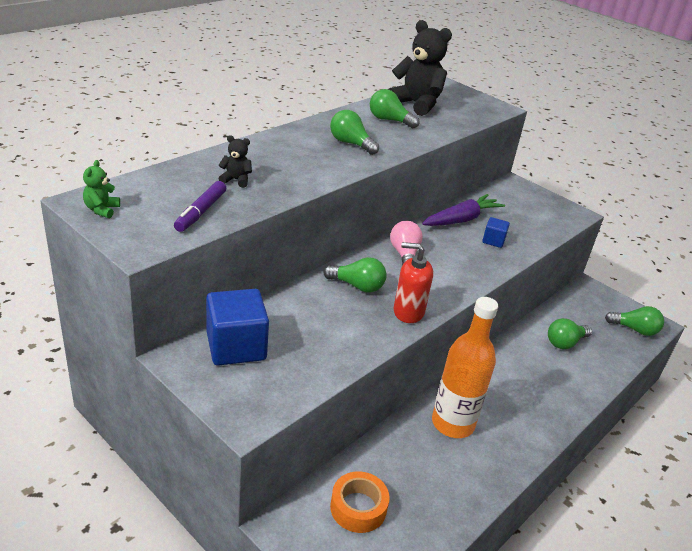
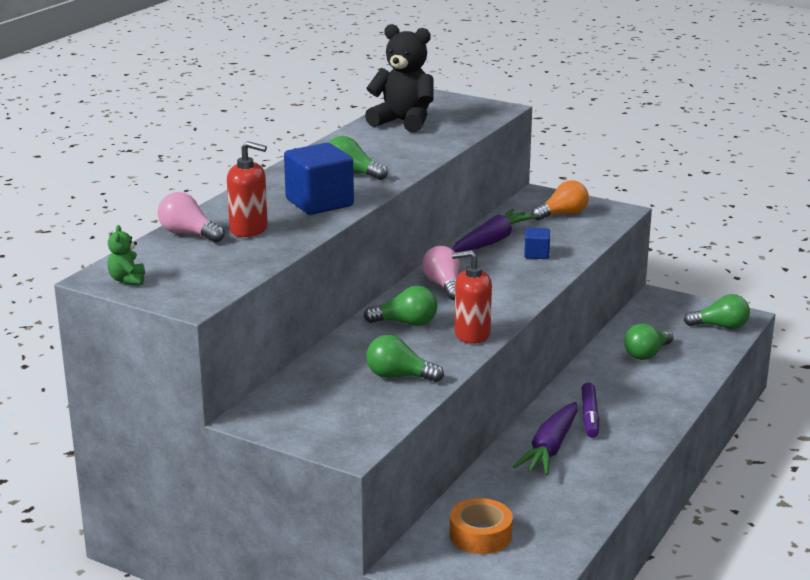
camera: 10 degrees left, 10 degrees down
(184, 173) = (188, 234): none -> pink light bulb
(201, 212) = (232, 263): purple marker -> purple marker (589, 416)
(236, 180) = (249, 229): black teddy bear -> red soap dispenser
(236, 346) = (305, 397): blue cube -> blue cube (319, 203)
(389, 120) = (381, 143): green light bulb -> green light bulb (399, 376)
(453, 423) = (550, 448): orange bottle -> purple carrot
(528, 207) = (562, 214): none -> orange light bulb

